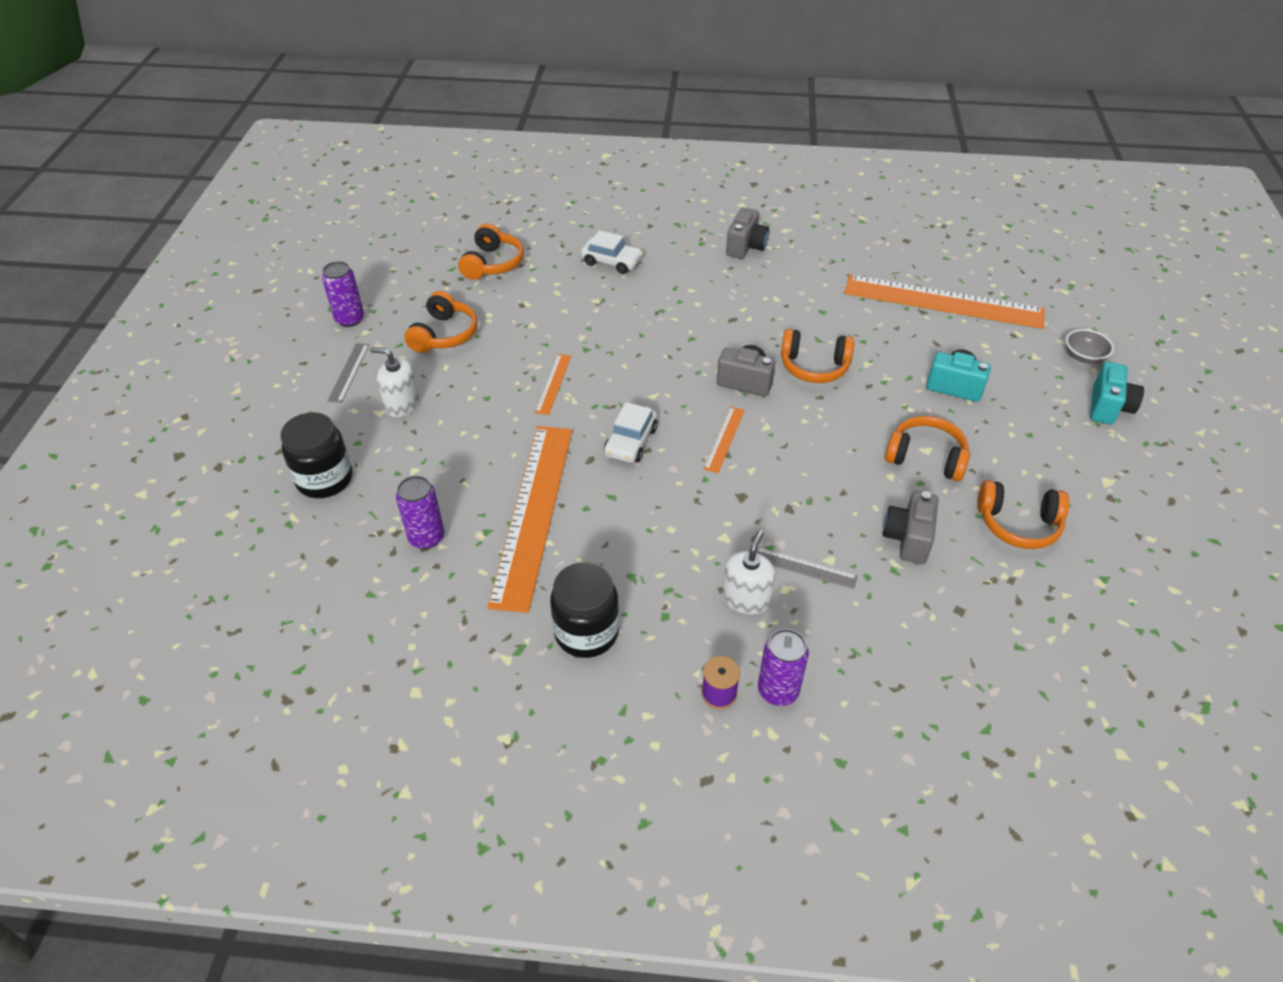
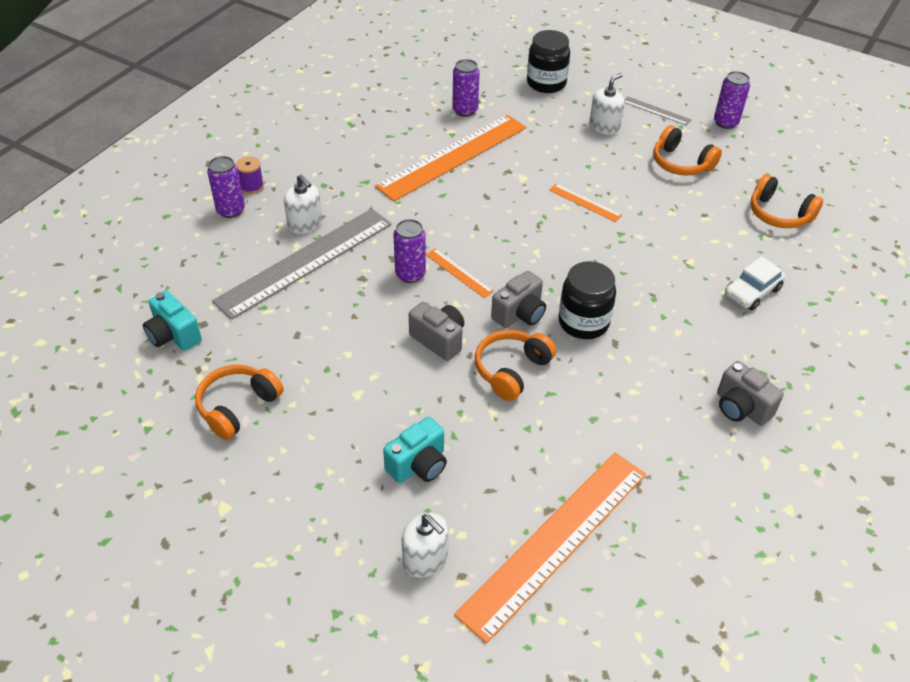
camera: 115 degrees right, 0 degrees up
(533, 513) = (453, 157): orange ruler -> orange ruler turned 75 degrees counterclockwise
(586, 632) = (339, 151): black jar -> black jar (583, 322)
(630, 442) = (491, 221): white car -> none
(754, 473) = (410, 274): none -> purple can
(804, 568) = (305, 261): grey ruler -> grey ruler, size x2.39
(908, 539) = (282, 329): grey camera -> grey camera (439, 340)
(926, 458) = (349, 388): orange headphones -> none
(1021, 355) = (425, 558): none -> white soap dispenser
(1083, 357) = (385, 623): grey bowl -> none
(1108, 407) = (302, 585): turquoise camera -> turquoise camera (173, 335)

